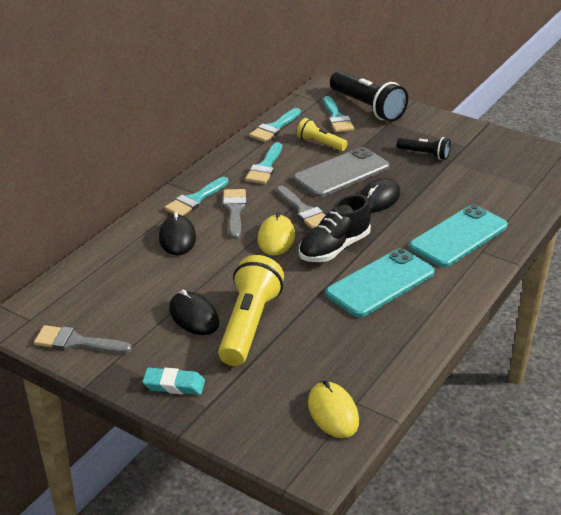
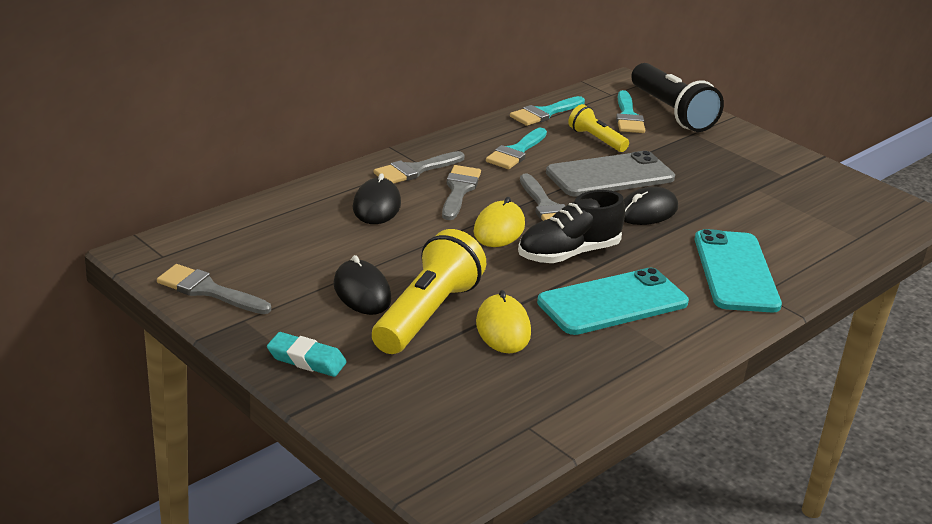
camera: 10 degrees right, 5 degrees down
(195, 200) = (415, 170): turquoise brush -> grey brush
(333, 412) = (493, 431): yellow mouse -> yellow mouse (503, 328)
(425, 154) = (726, 175): black flashlight -> none
(459, 236) = (736, 272): turquoise phone -> turquoise phone turned 60 degrees counterclockwise

